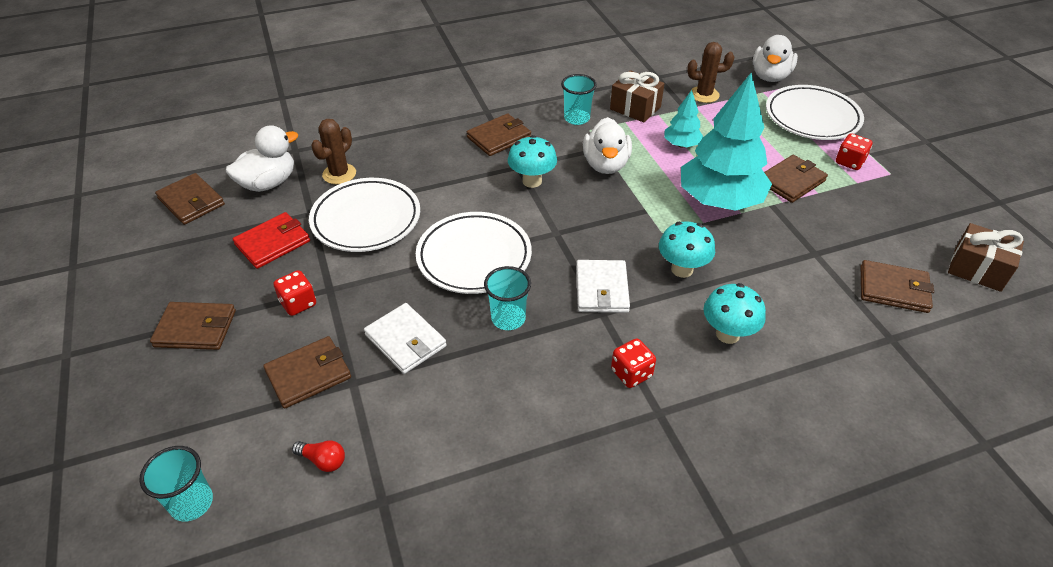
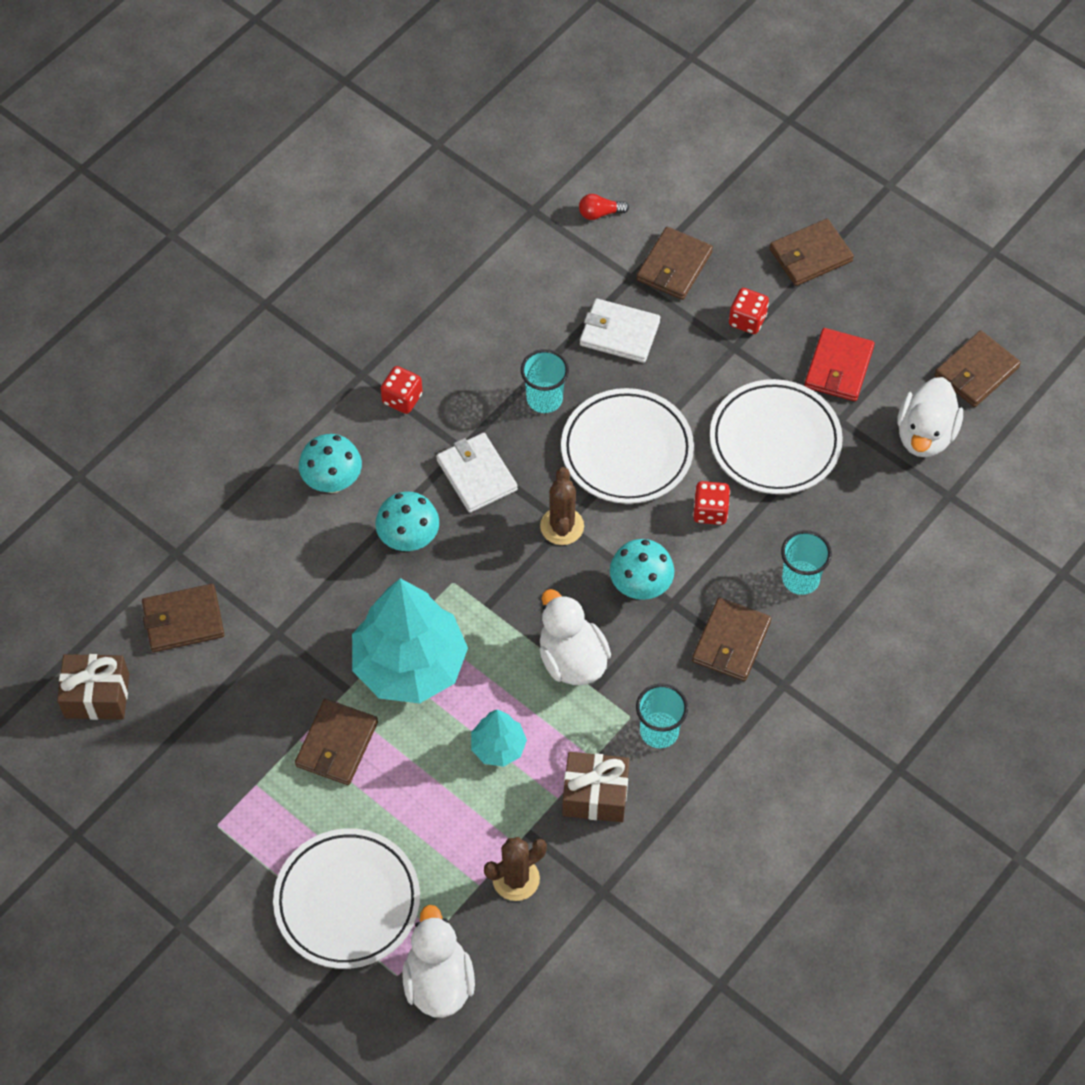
camera: 150 degrees right, 15 degrees up
(191, 202) = (976, 371): brown wallet -> brown wallet turned 60 degrees counterclockwise
(192, 503) = (665, 145): turquoise cup -> turquoise cup (800, 579)
(339, 174) = (863, 486): brown cactus -> brown cactus (562, 526)
(849, 162) = (274, 822): red dice -> red dice (710, 511)

